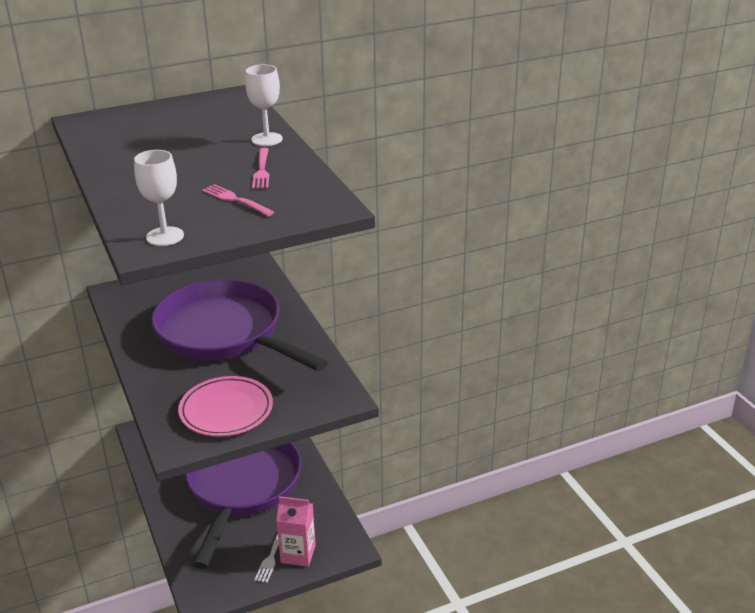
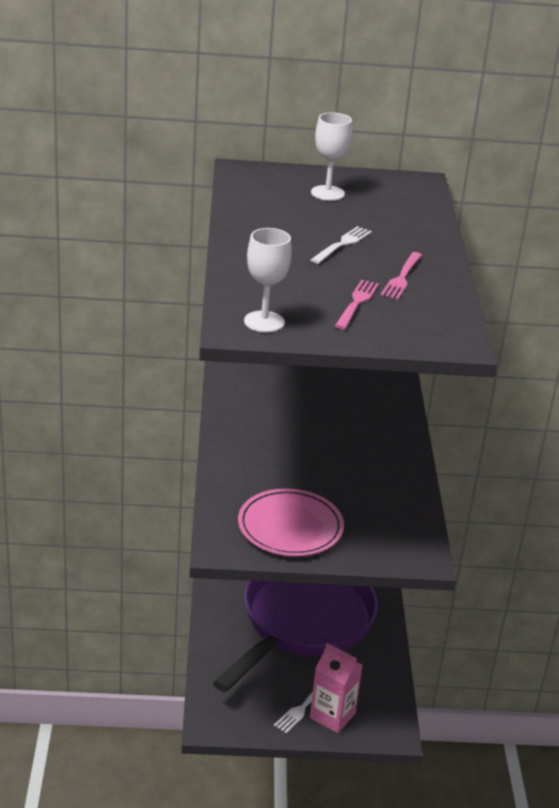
camera: 20 degrees right, 0 degrees up
(198, 157) = (342, 244): none -> white fork
(225, 333) = (326, 444): purple pan -> none
(235, 200) = (356, 303): pink fork -> pink fork turned 45 degrees clockwise
(267, 139) = (426, 243): white goblet -> white goblet (327, 193)

